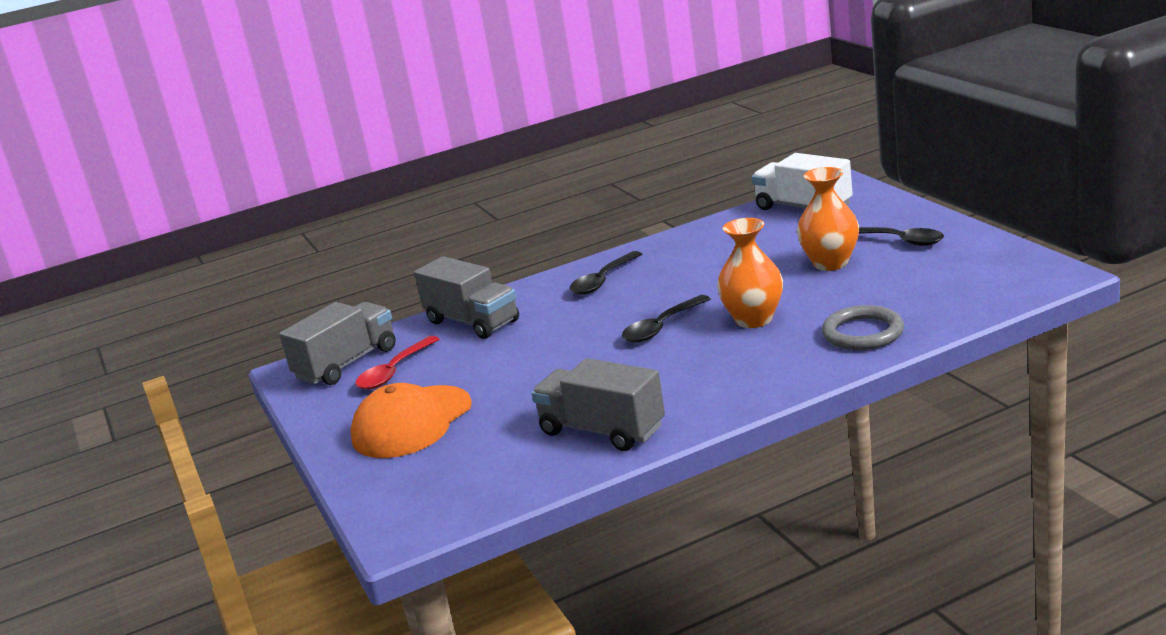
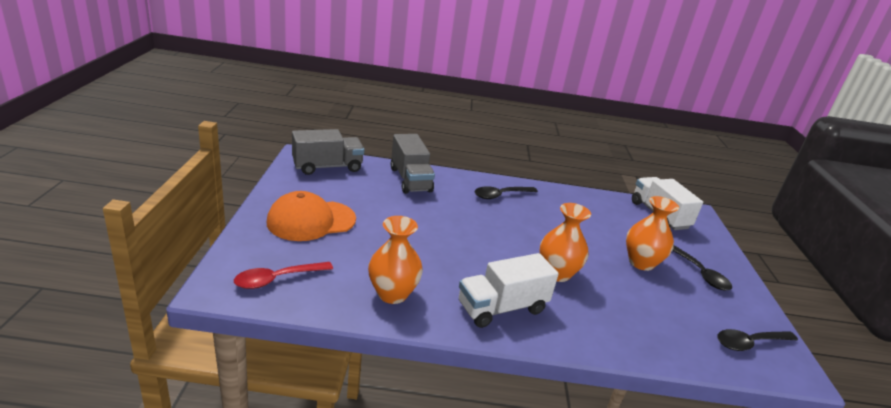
camera: 20 degrees right, 5 degrees up
(394, 372) = (341, 185): red spoon -> red spoon (277, 279)
(602, 430) = (392, 294): grey truck -> orange vase
(661, 327) = (499, 244): black spoon -> black spoon (749, 343)
(732, 378) = (502, 308): none -> white truck
(863, 333) = (615, 328): grey ring -> none

